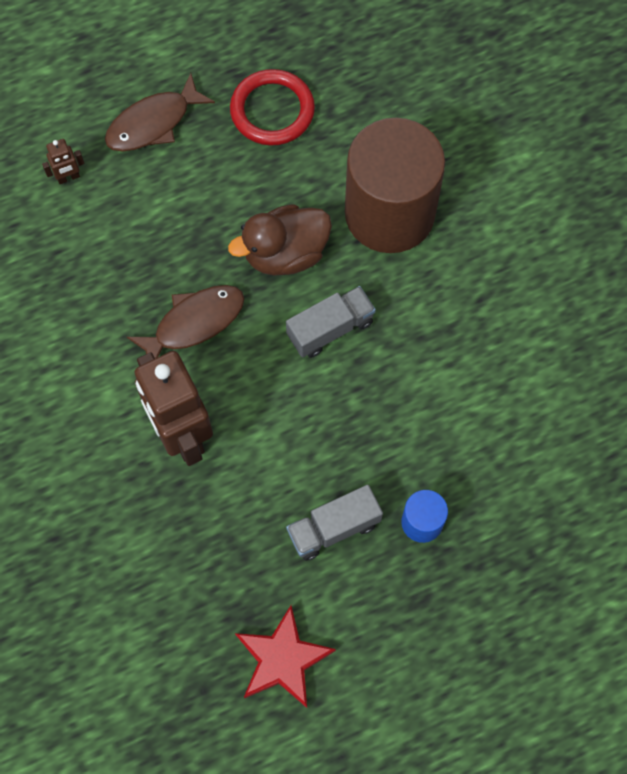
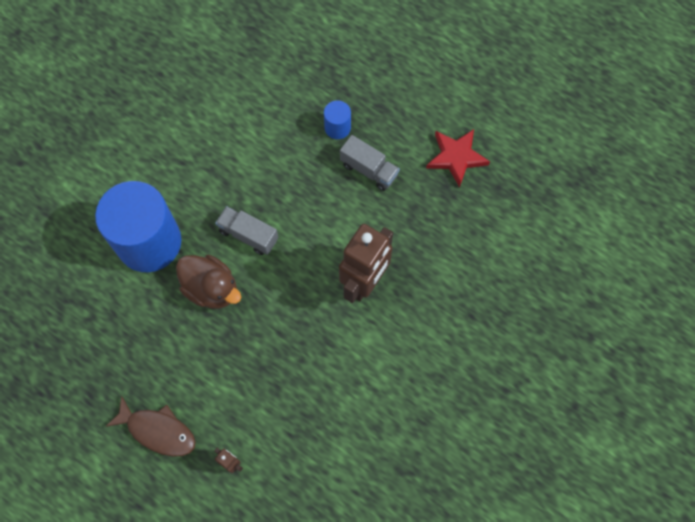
camera: 120 degrees left, 0 degrees up
(194, 323) = (290, 316): brown fish -> none
(272, 110) = (108, 356): red ring -> none
(389, 213) = (149, 242): brown cylinder -> blue cylinder

